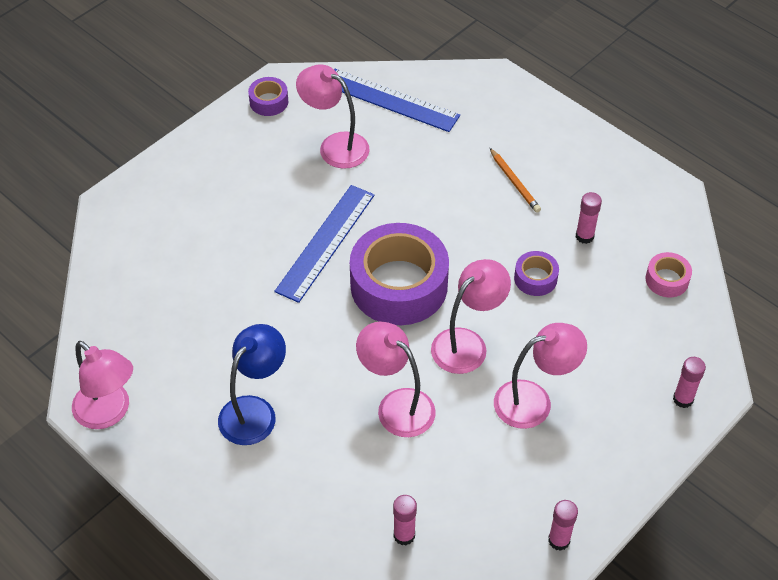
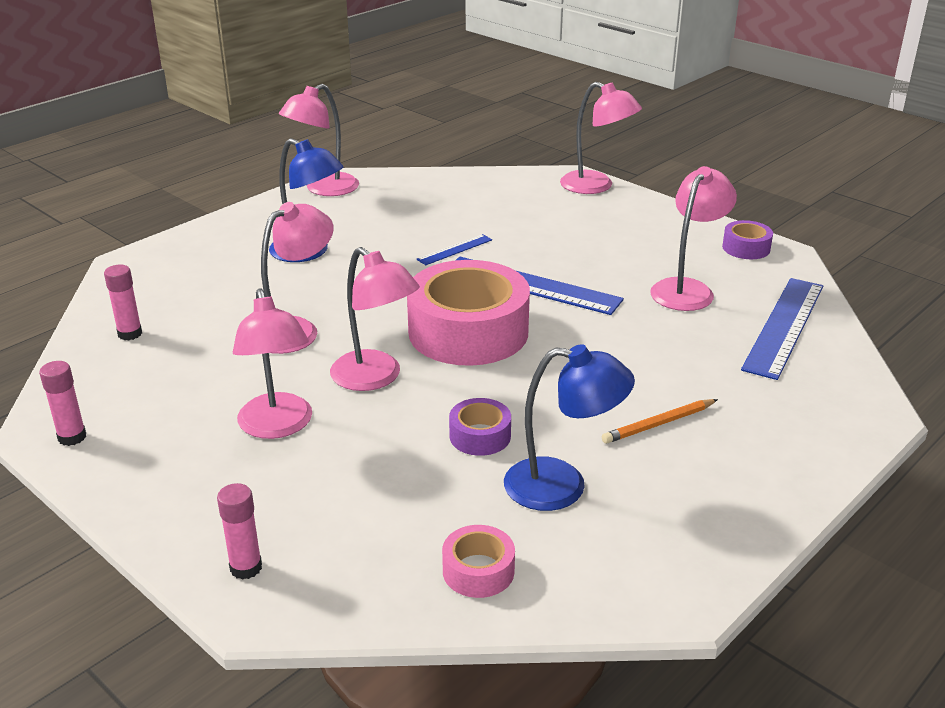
camera: 90 degrees right, 20 degrees down
(136, 186) = (596, 186): none -> pink lamp
(257, 295) = (455, 250): none -> blue ruler
(399, 285) = (468, 331): purple tape -> pink tape
(584, 236) = (562, 486): pink glue stick -> blue lamp

